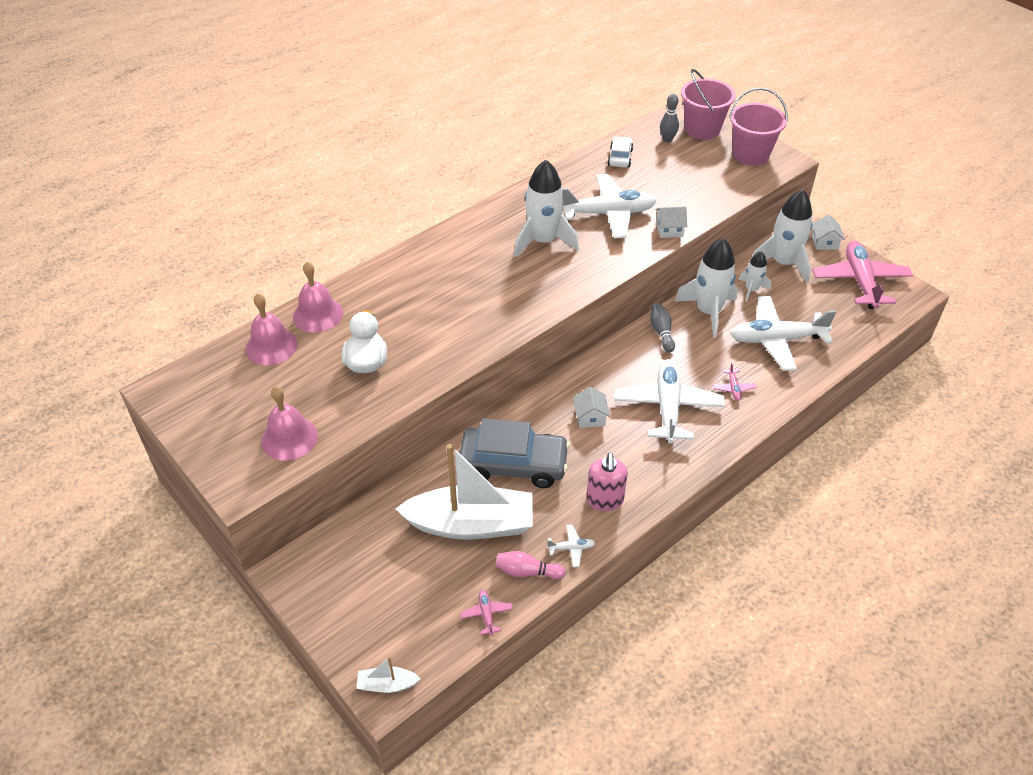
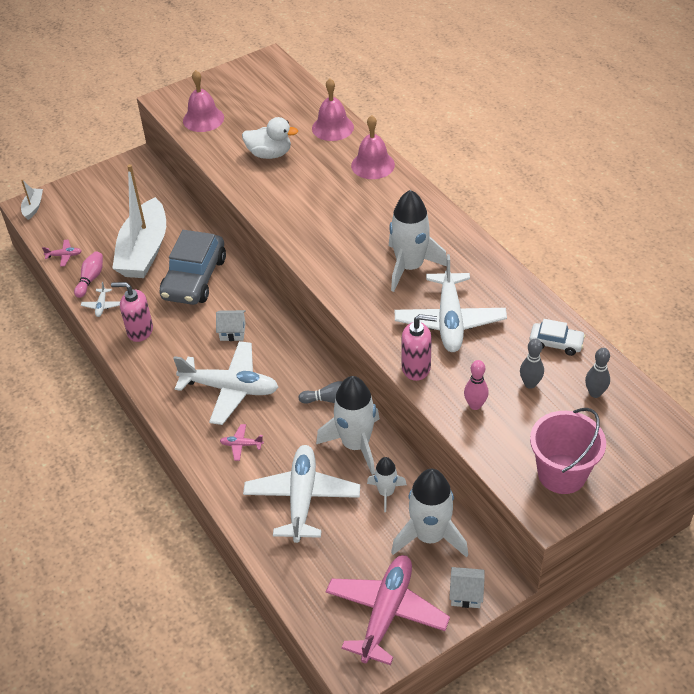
camera: 100 degrees right, 0 degrees up
(271, 346) = (301, 106): pink bell -> pink bell (373, 165)
(668, 170) = (530, 384): none -> grey bowling pin
(669, 229) = (416, 368): white house -> pink soap dispenser
(700, 196) = (475, 405): none -> pink bowling pin
(702, 129) = (620, 433): pink bucket -> none
(860, 281) = (386, 613): pink plane -> pink plane turned 75 degrees counterclockwise

